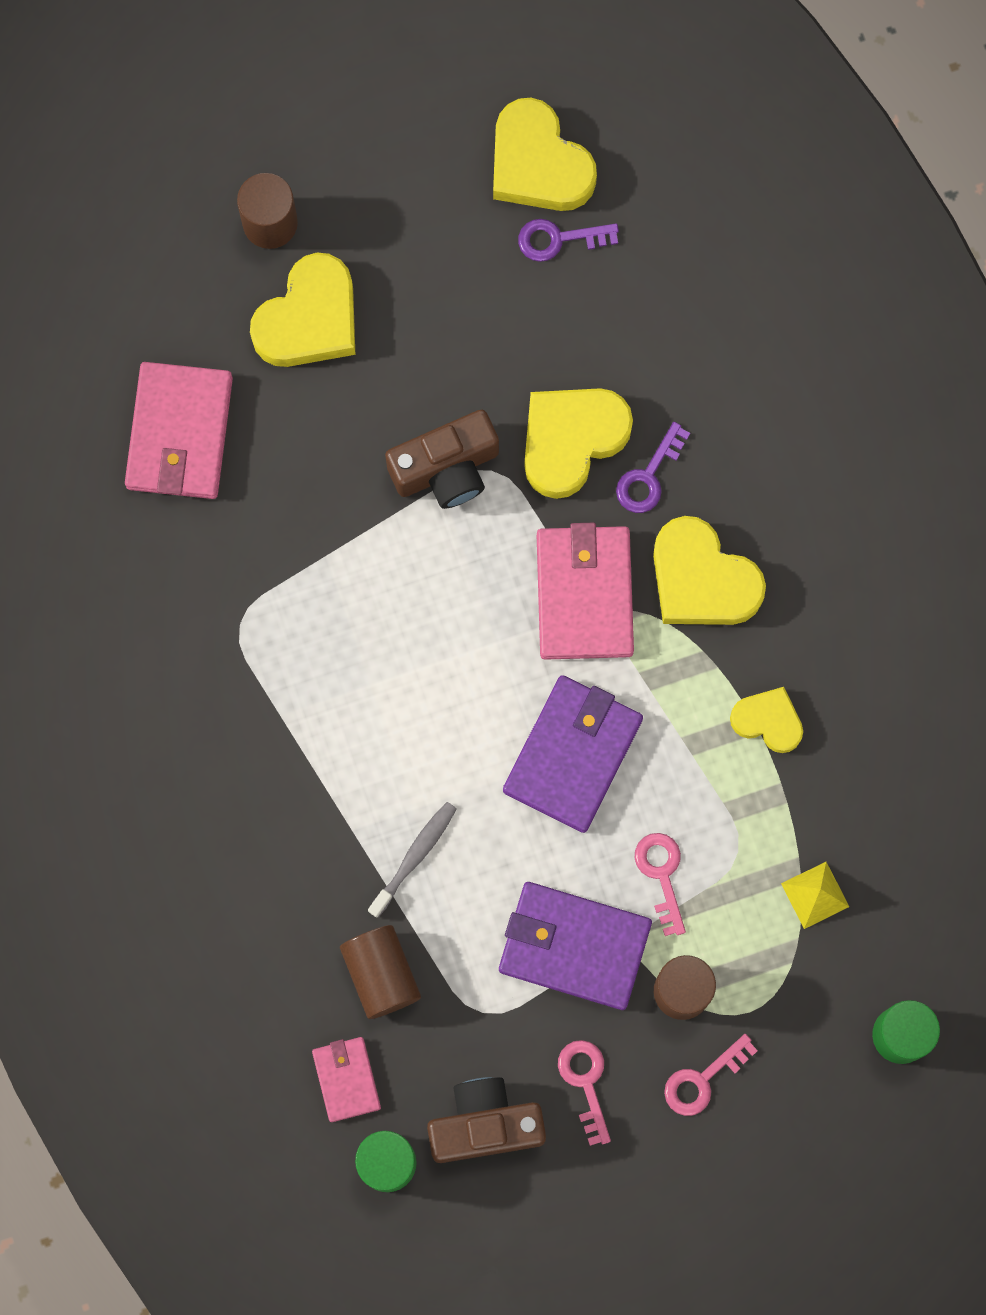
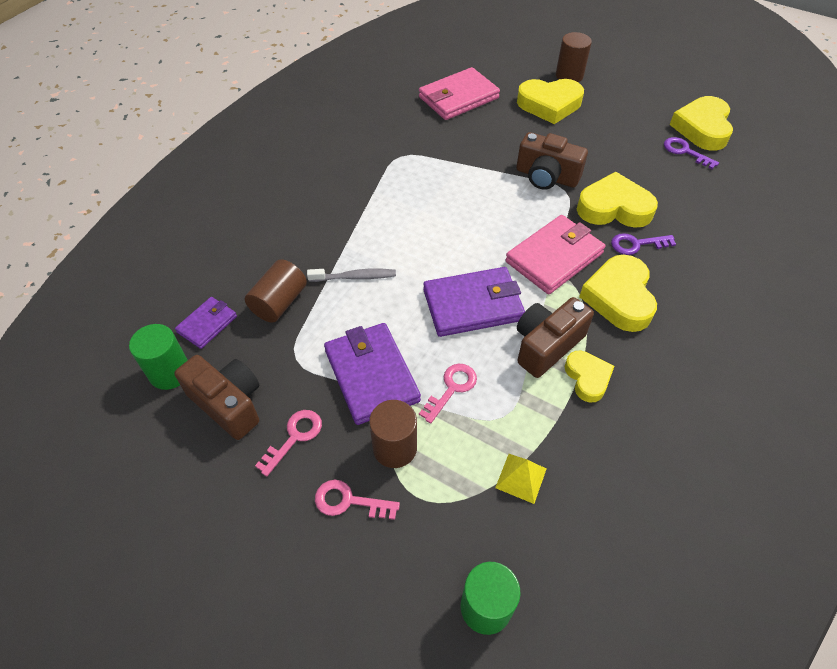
camera: 50 degrees right, 25 degrees down
(346, 1079) = (207, 324): pink wallet -> purple wallet
(694, 725) = (546, 345): none -> brown camera

